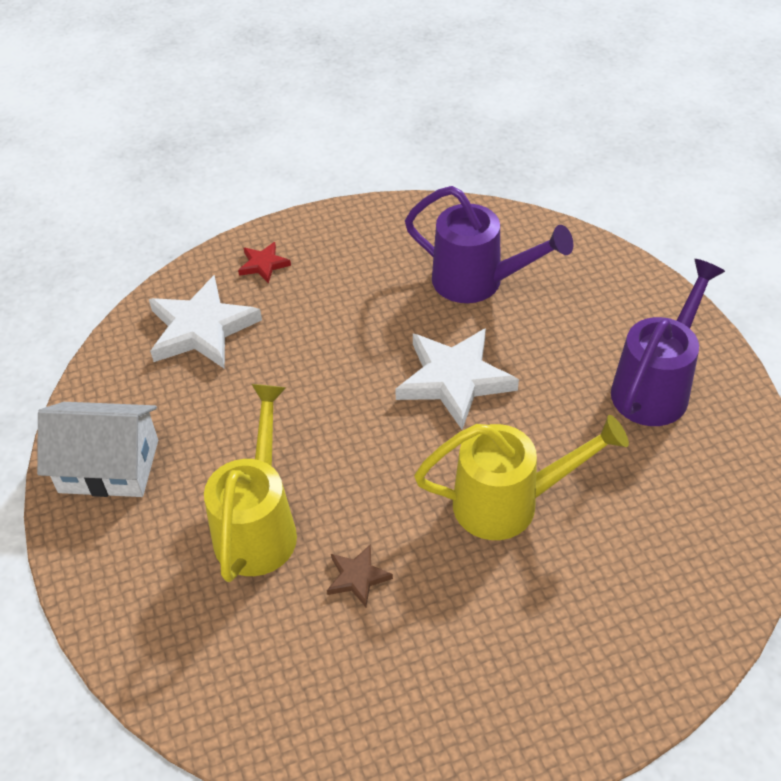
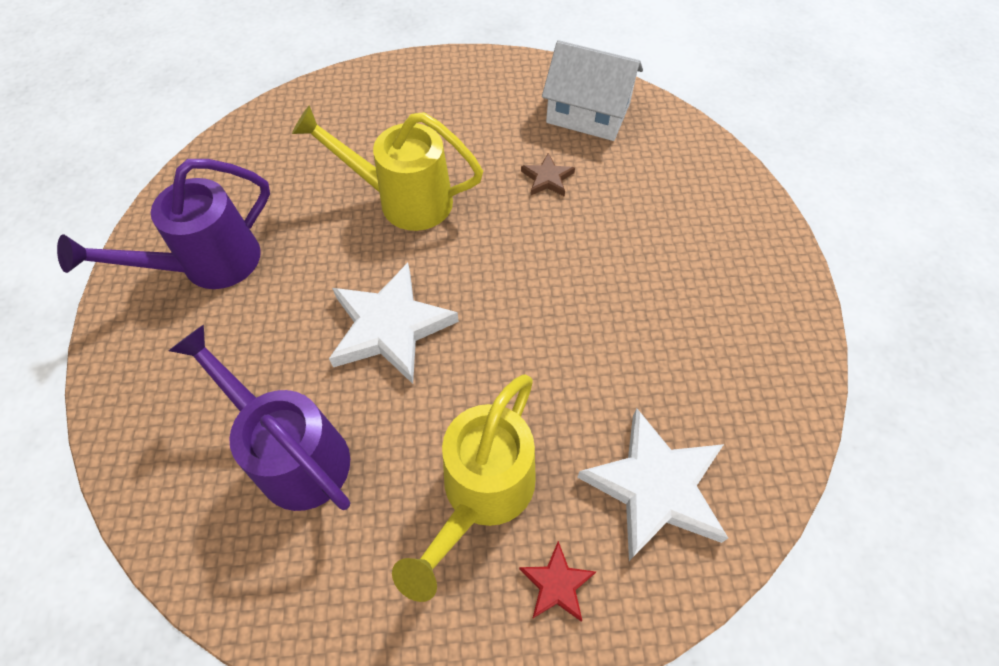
camera: 165 degrees left, 10 degrees up
(109, 466) = (761, 329): white house -> white house (588, 113)
(259, 526) = (619, 236): yellow watering can -> yellow watering can (481, 494)

